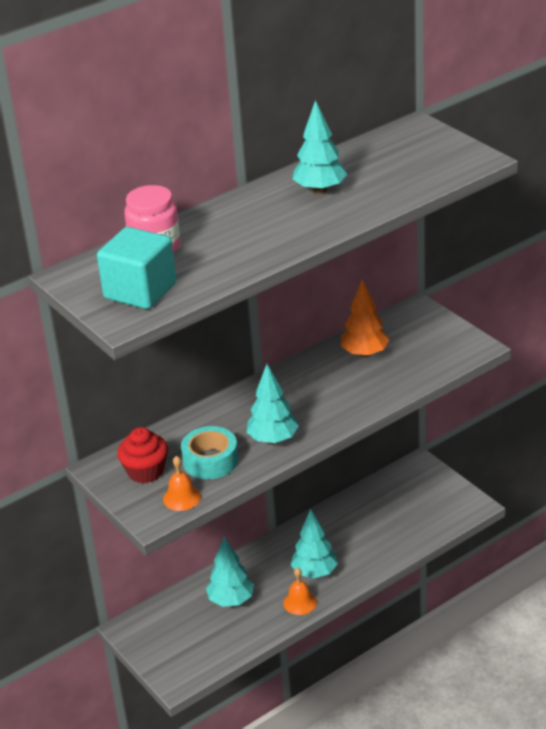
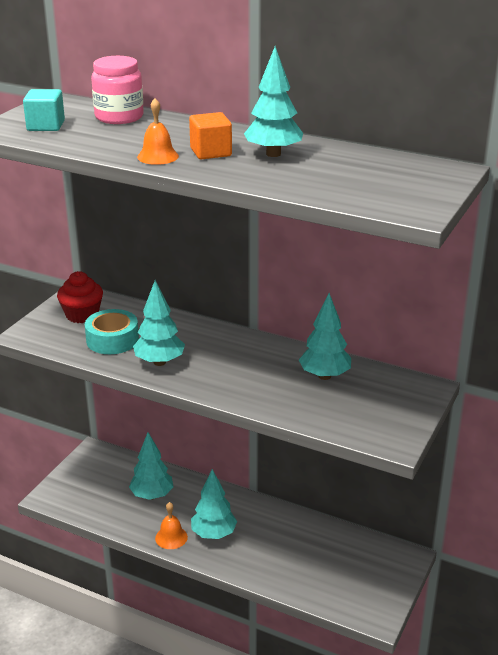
camera: 60 degrees right, 5 degrees down
(140, 291) = (46, 126): turquoise cube -> turquoise cube, size x0.64
(182, 498) = (56, 340): orange bell -> orange bell (158, 156)
(290, 217) = (211, 152): none -> orange cube
(364, 353) = (324, 376): orange tree -> turquoise tree

